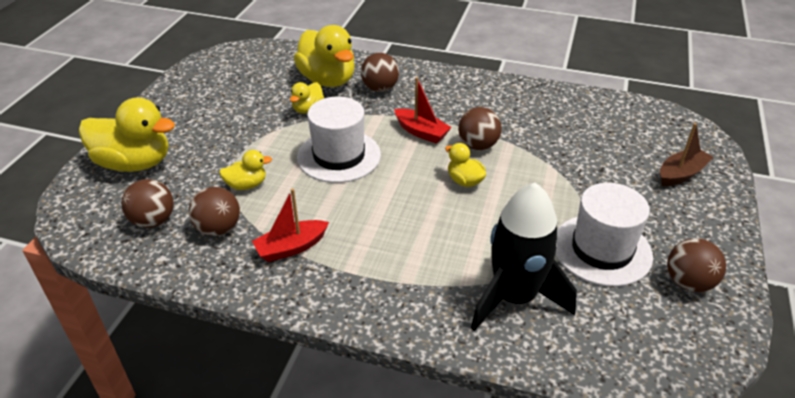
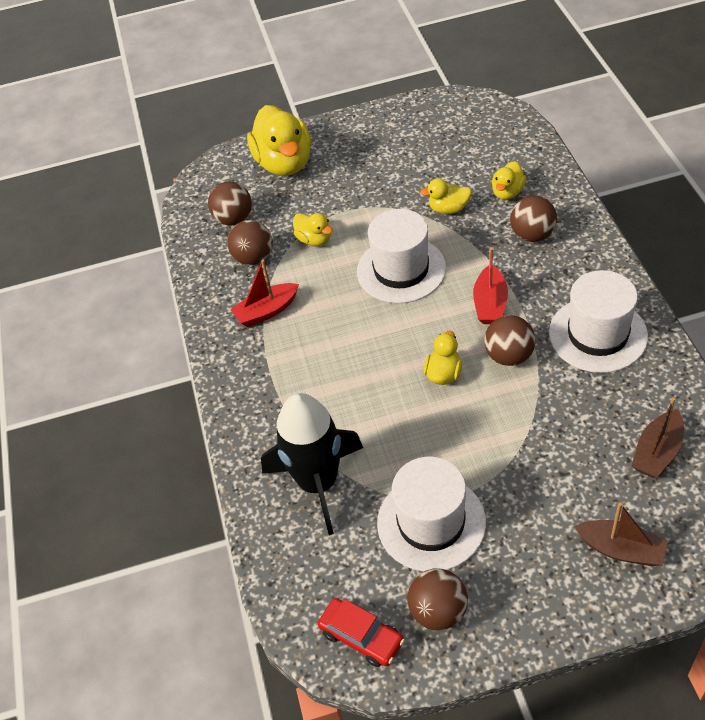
camera: 65 degrees right, 10 degrees up
(291, 247) = (267, 311): red boat -> red boat turned 60 degrees counterclockwise
(328, 80) = (507, 192): yellow duck -> yellow duck, size x0.50
(496, 104) = (597, 334): none -> white hat
(612, 126) = (657, 452): none -> brown boat
(691, 339) = (361, 636): none -> red car

